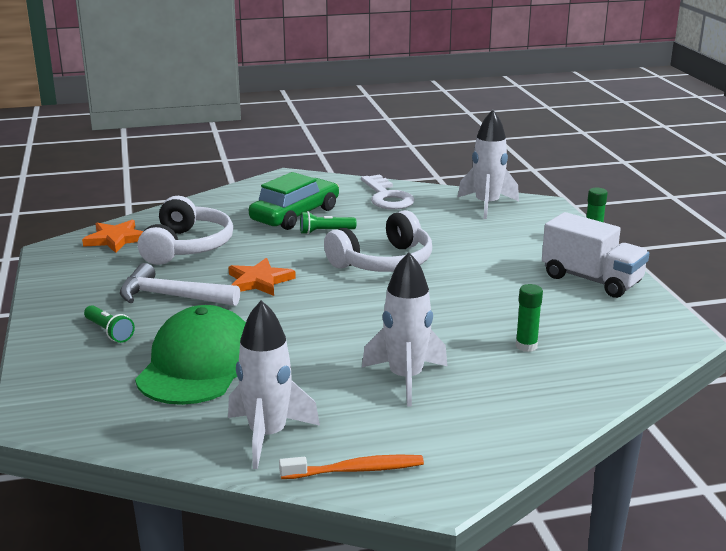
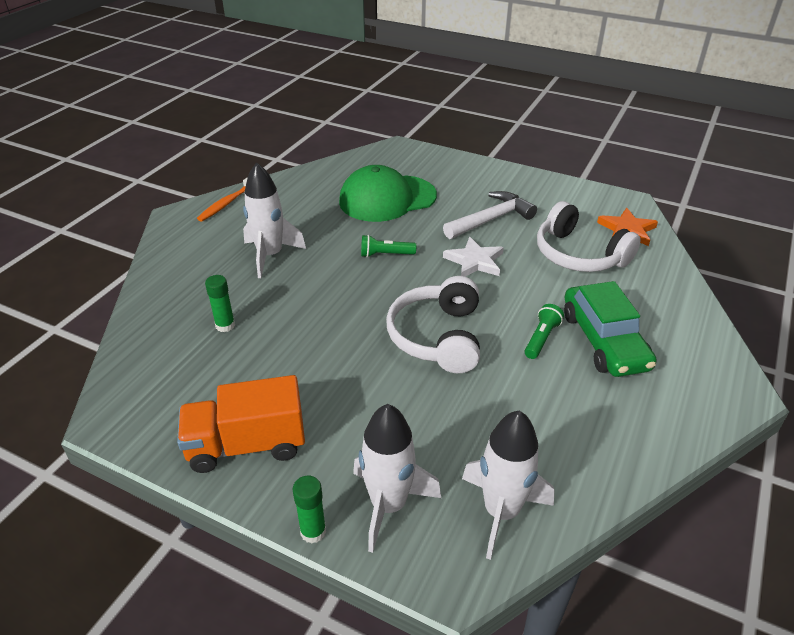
camera: 130 degrees right, 15 degrees up
(109, 332) = (466, 186): green flashlight -> green flashlight (385, 254)
(198, 365) = (387, 198): green cap -> green cap turned 105 degrees clockwise
(259, 281) = (475, 261): orange star -> white star
(267, 435) = (290, 193): white rocket -> white rocket (389, 505)
(387, 197) = (604, 436): white key -> none
(591, 280) = (247, 445): white truck -> orange truck

